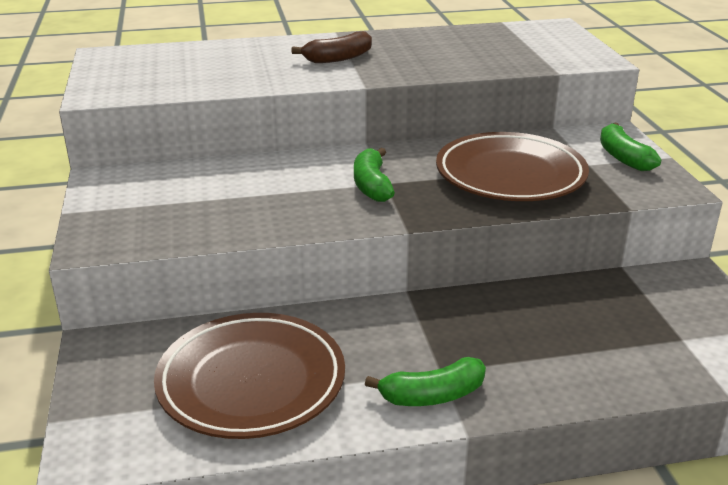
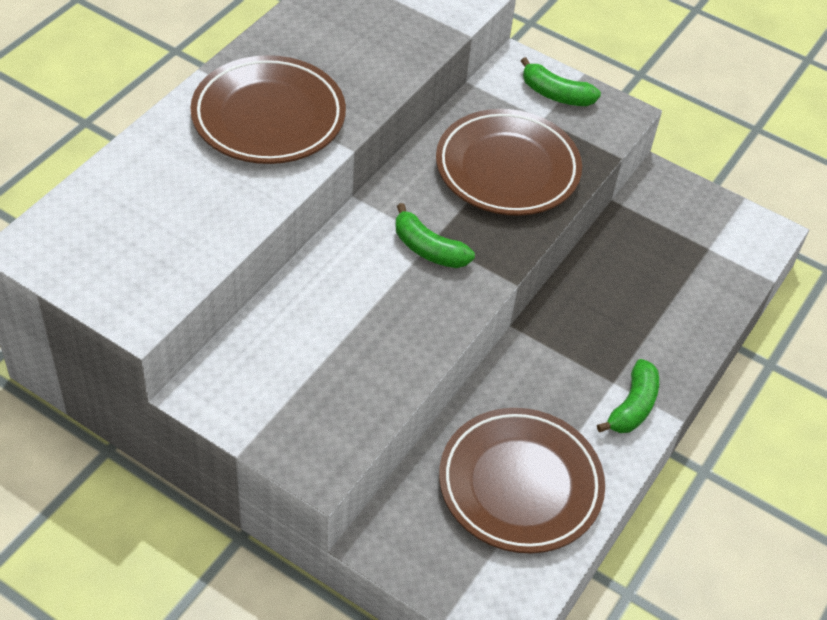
camera: 50 degrees left, 20 degrees up
(338, 58) = (268, 117): brown banana -> brown plate

